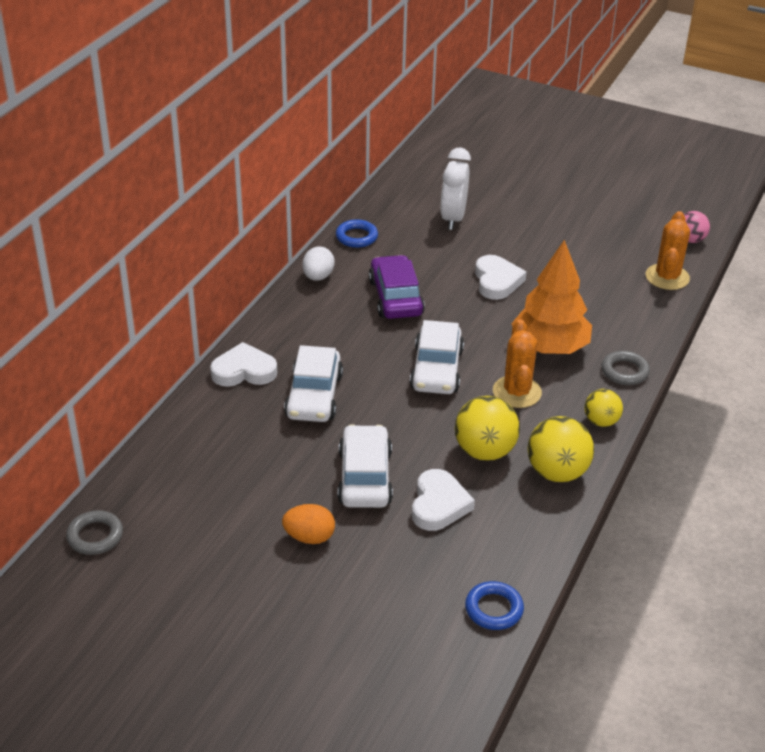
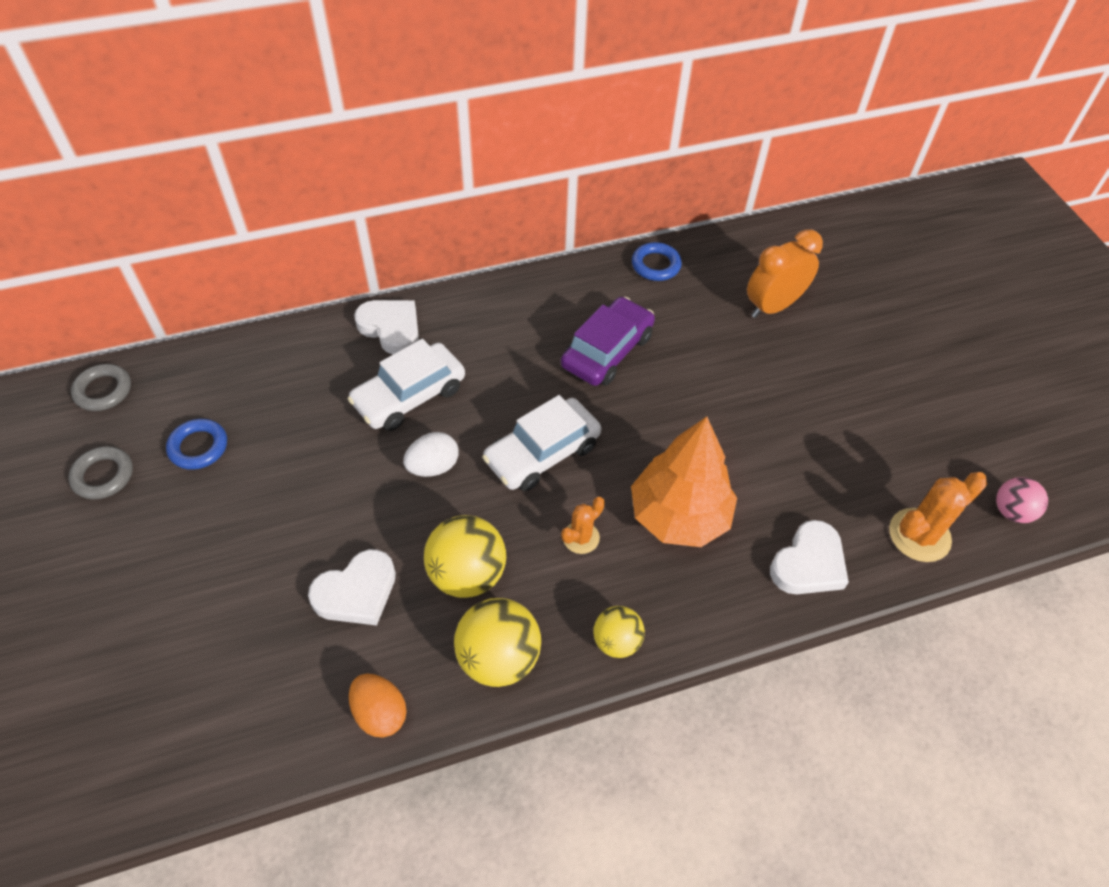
camera: 45 degrees right, 15 degrees up
(309, 537) = (224, 527): orange egg -> orange egg (380, 713)
(318, 277) = (569, 282): white egg -> white egg (433, 466)
(365, 477) = (339, 509): white car -> none
(453, 218) = (773, 306): white clock -> orange clock
(494, 609) = (252, 744): blue ring -> blue ring (198, 447)
(497, 281) = (725, 403): white heart -> white heart (808, 564)
(517, 392) = (581, 538): orange cactus -> orange cactus, size x0.60
(624, 371) = (718, 606): grey ring -> grey ring (103, 476)

